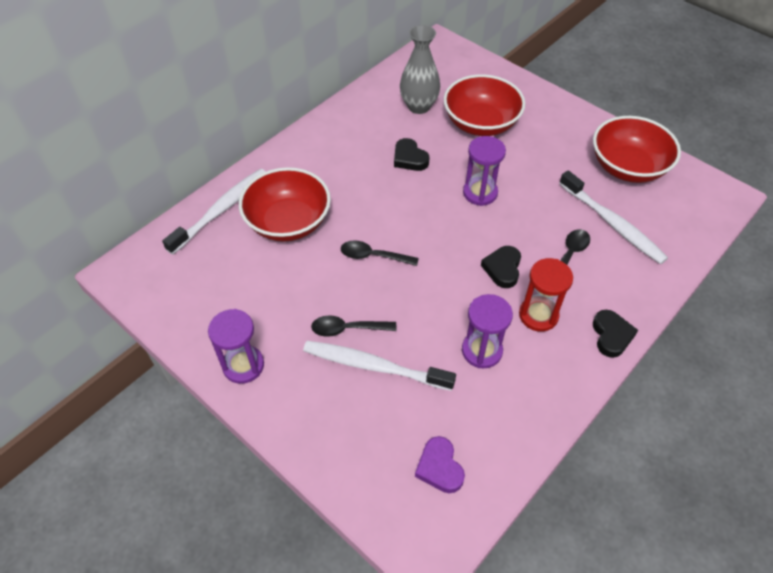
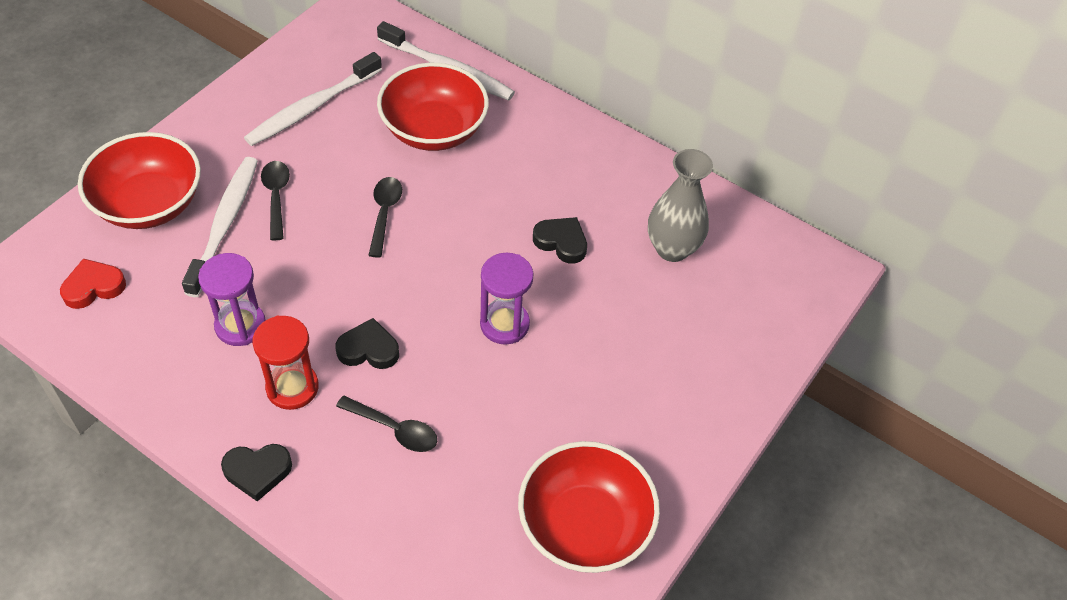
camera: 80 degrees right, 0 degrees up
(243, 365) = (232, 116): purple hourglass -> none
(409, 158) = (561, 242): black heart -> black heart turned 75 degrees clockwise
(439, 467) = (93, 287): purple heart -> red heart
(481, 123) = (650, 325): red bowl -> red bowl (149, 204)
(612, 223) = (459, 492): white toothbrush -> white toothbrush (312, 107)

